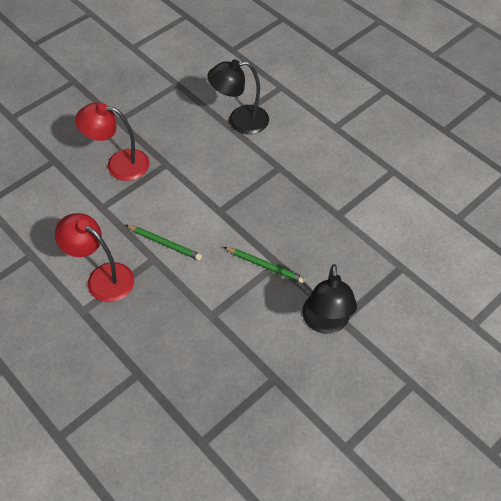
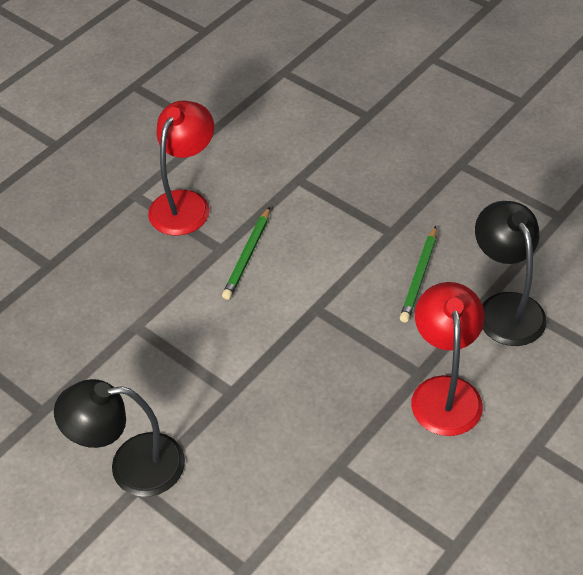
camera: 85 degrees right, 5 degrees down
(119, 164) = (377, 181): red lamp -> red lamp (445, 392)
(265, 266) = (224, 378): green pencil -> green pencil (419, 277)

